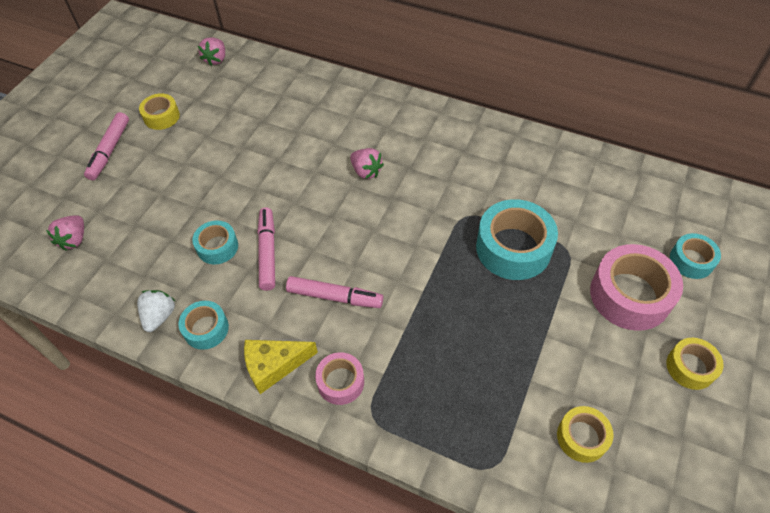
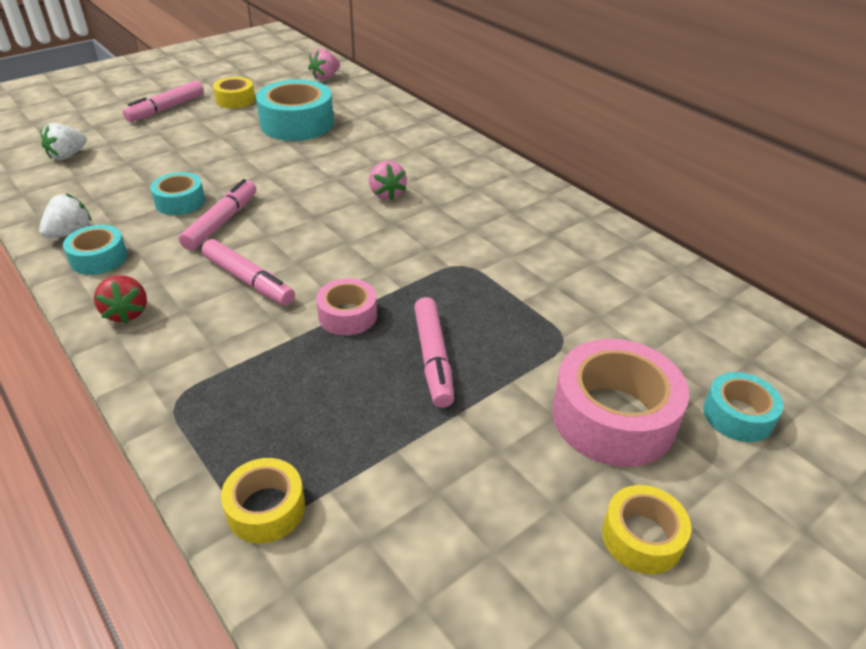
camera: 25 degrees right, 15 degrees down
(74, 239) = (67, 155): pink strawberry -> white strawberry
(274, 365) = (126, 313): yellow cheese -> red strawberry
(340, 382) = (176, 355): pink tape -> pink tape (347, 315)
(503, 302) = (433, 358): none -> pink marker
(513, 248) = (494, 313): turquoise tape -> turquoise tape (297, 123)
(582, 437) = (408, 545): yellow tape -> yellow tape (266, 508)

